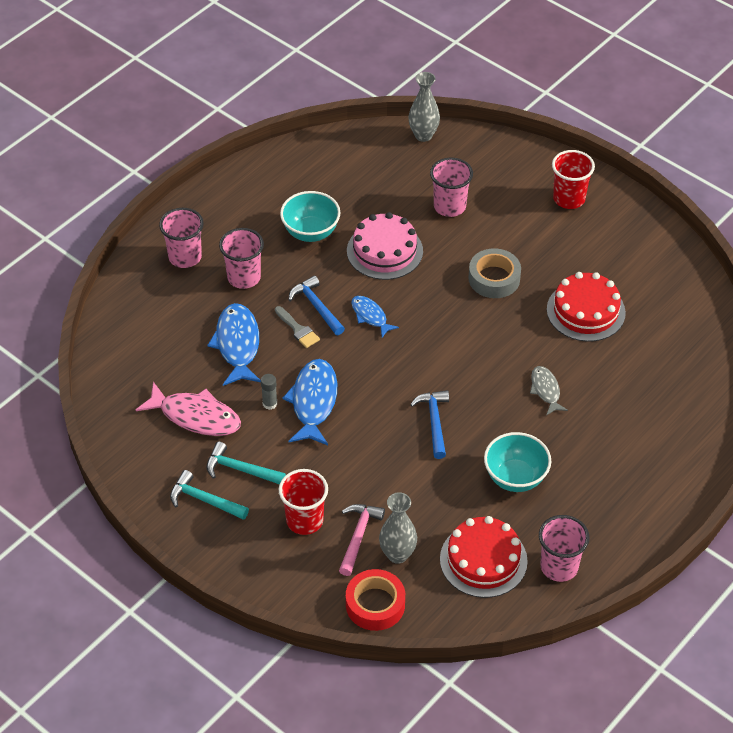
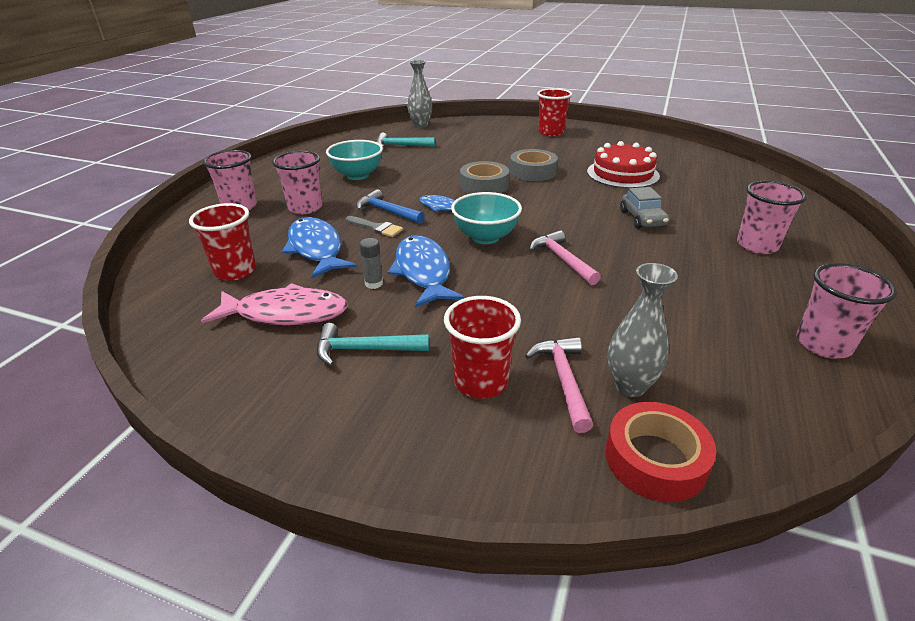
camera: 20 degrees left, 15 degrees down
(167, 354) = (235, 271): none -> red cup
(204, 500) = (326, 396): turquoise hammer -> turquoise hammer (400, 145)
(384, 251) = (429, 174): pink cake -> none
(429, 289) = (484, 185): none -> grey tape
(434, 422) = (562, 259): blue hammer -> pink hammer
(449, 206) = (465, 148): pink cup -> pink cup (757, 246)
(483, 560) = (735, 362): red cake -> none
(515, 478) = (685, 281): turquoise bowl -> turquoise bowl (485, 237)
(545, 390) = (642, 219): grey fish -> grey car

